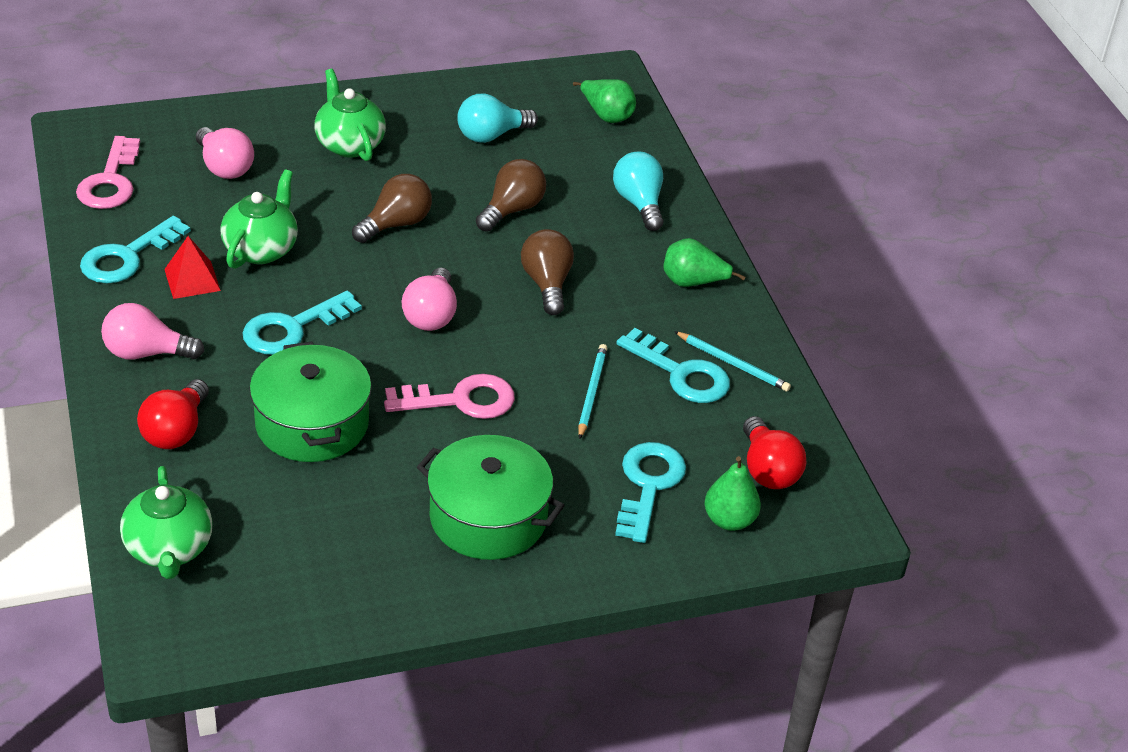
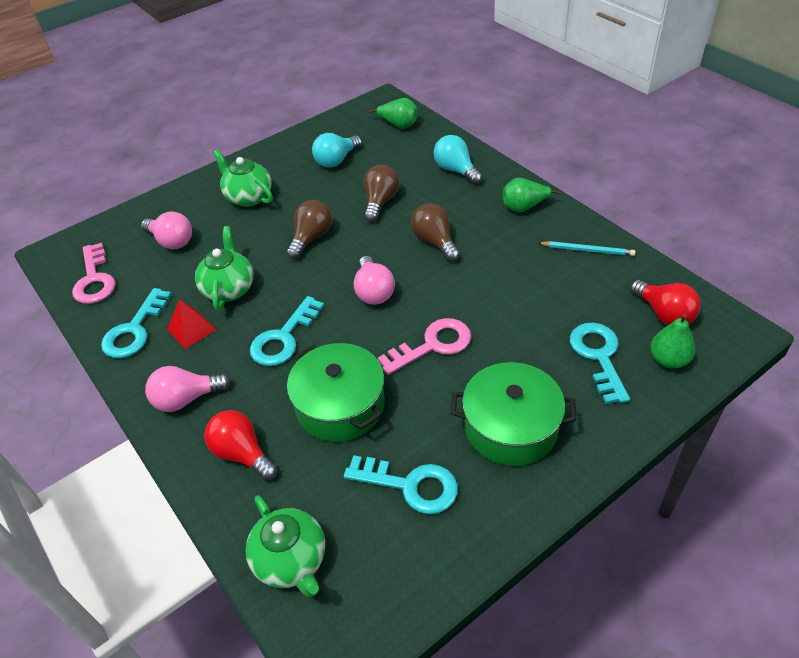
camera: 15 degrees left, 5 degrees up
(176, 431) = (242, 454): red light bulb -> red light bulb turned 135 degrees clockwise
(591, 393) = (514, 305): turquoise pencil -> none
(681, 374) = (561, 269): turquoise key -> turquoise key (411, 485)

